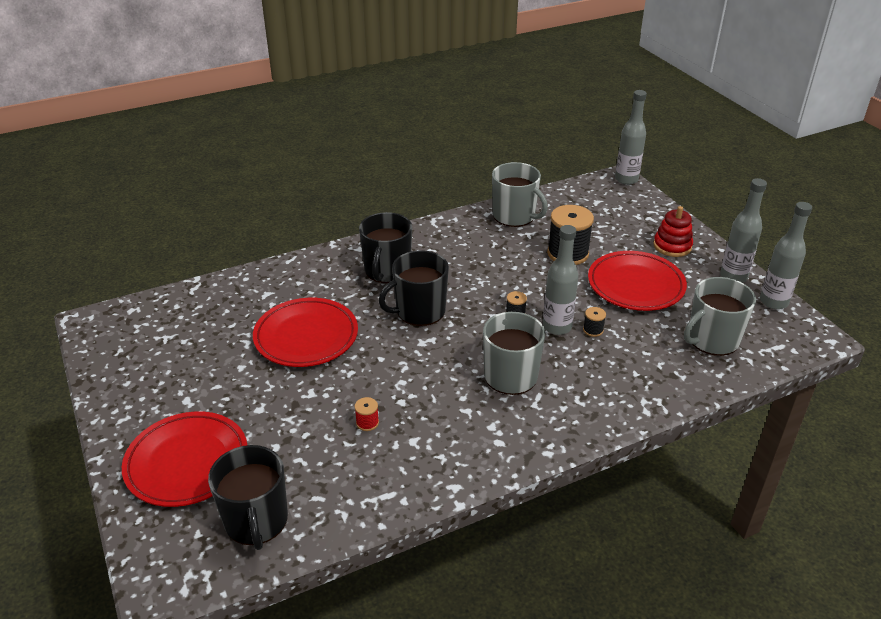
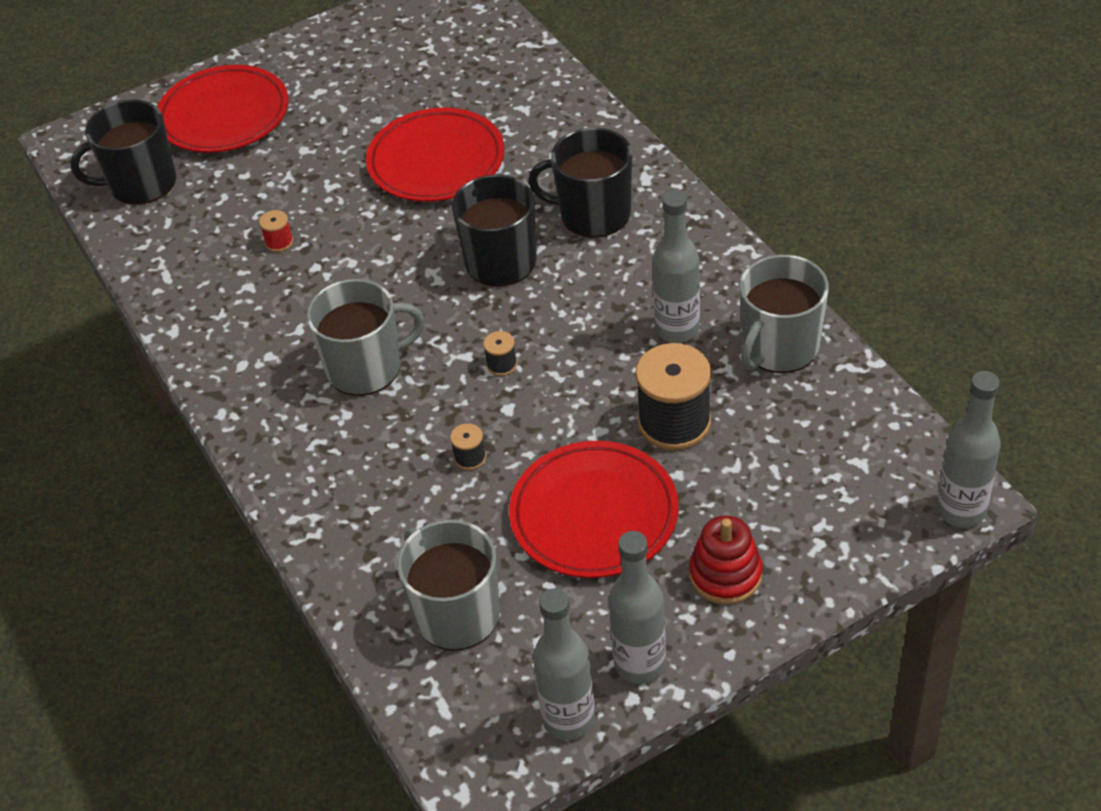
camera: 90 degrees right, 10 degrees up
(557, 327) = (474, 414): grey bottle -> grey bottle (677, 329)

